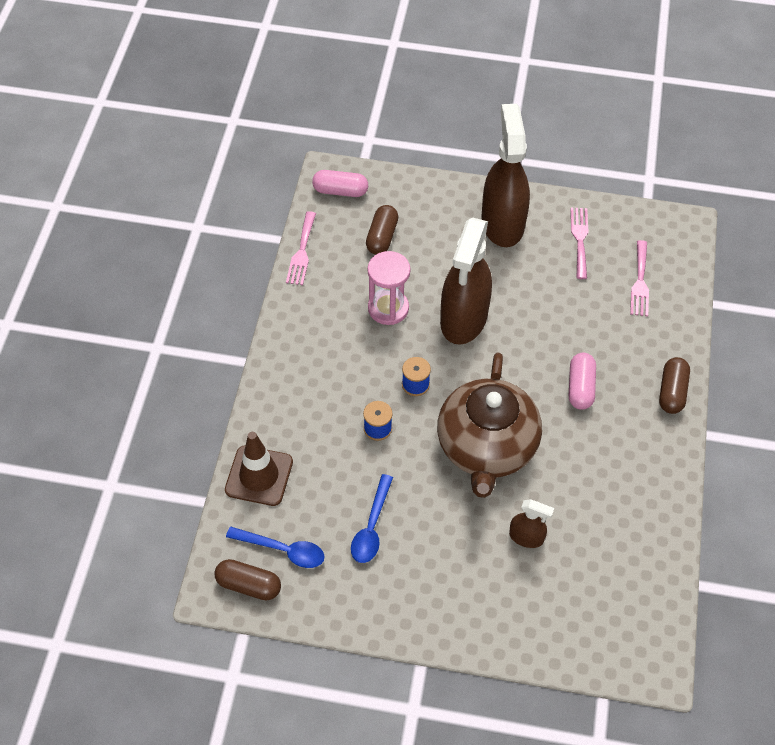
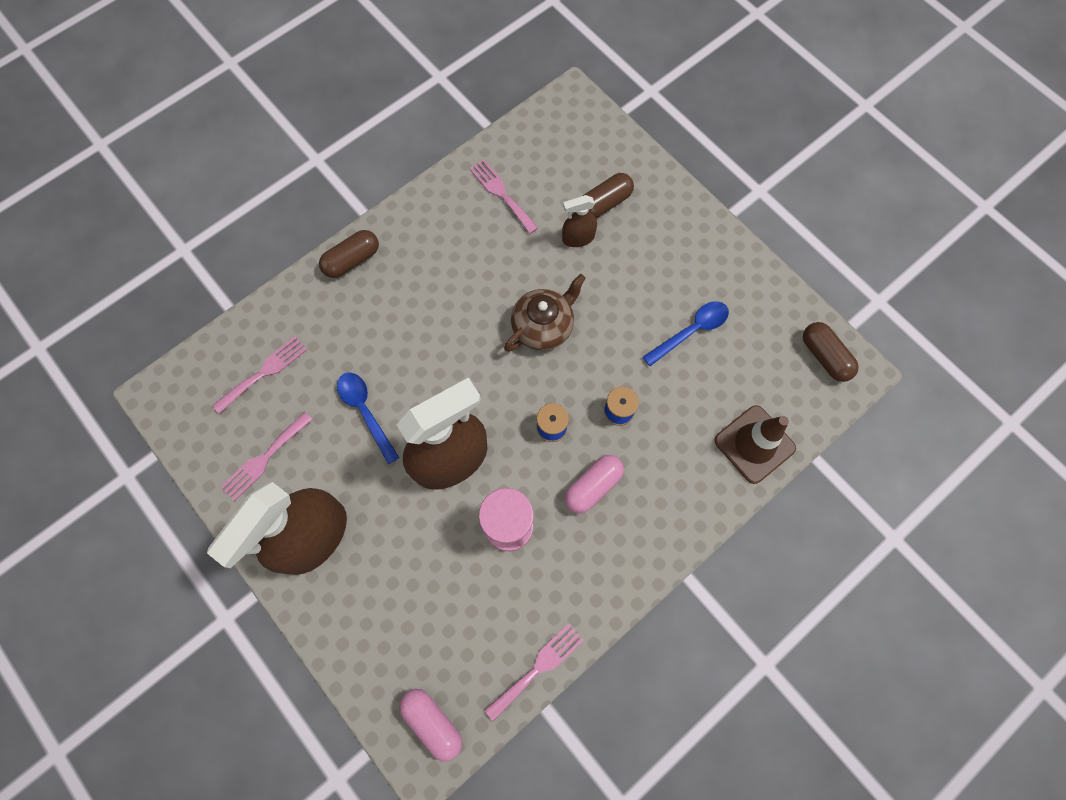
camera: 140 degrees left, 15 degrees up
(282, 550) = (777, 365): blue spoon -> blue spoon (365, 412)
(382, 237) = (443, 619): brown capsule -> brown capsule (604, 203)
(486, 447) = (543, 326): brown teapot -> brown teapot, size x0.58
(526, 537) = (578, 238): brown spray bottle -> brown spray bottle turned 75 degrees counterclockwise
(580, 387) = (418, 318): pink capsule -> pink capsule (593, 486)
(622, 528) = (501, 194): none -> pink fork

